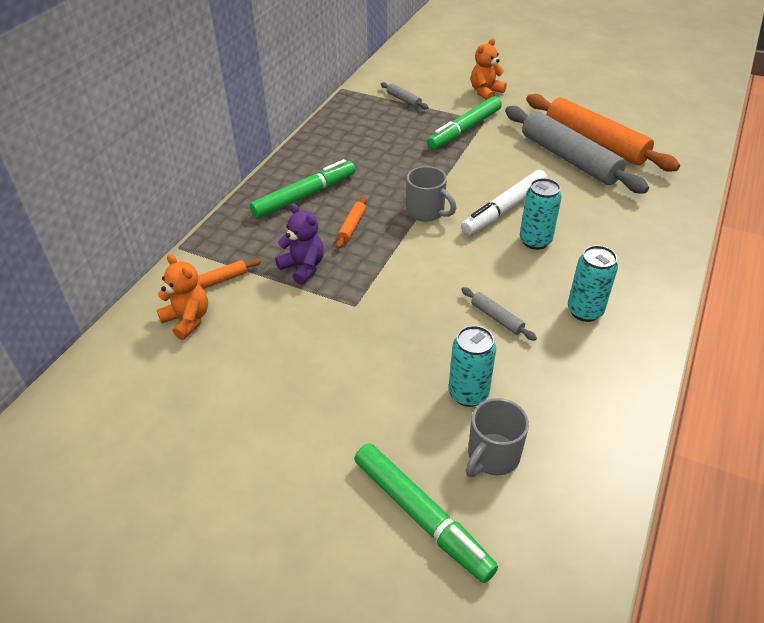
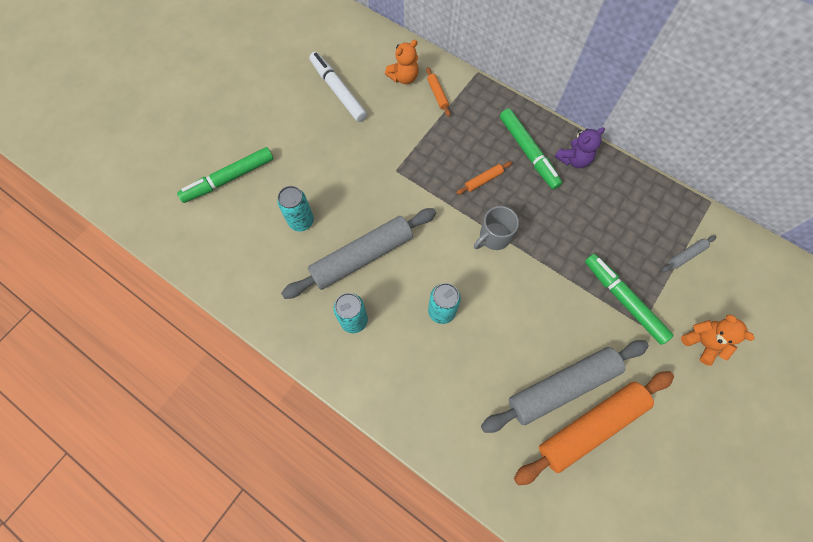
camera: 100 degrees right, 25 degrees up
(303, 267) = (441, 143): purple teddy bear -> purple teddy bear (573, 159)
(352, 226) = (483, 180): orange rolling pin -> orange rolling pin turned 60 degrees counterclockwise
(492, 456) = (253, 222): grey mug -> none
(497, 318) = (362, 257): grey rolling pin -> grey rolling pin, size x2.44
(504, 209) = (488, 300): white marker -> white marker (338, 91)

